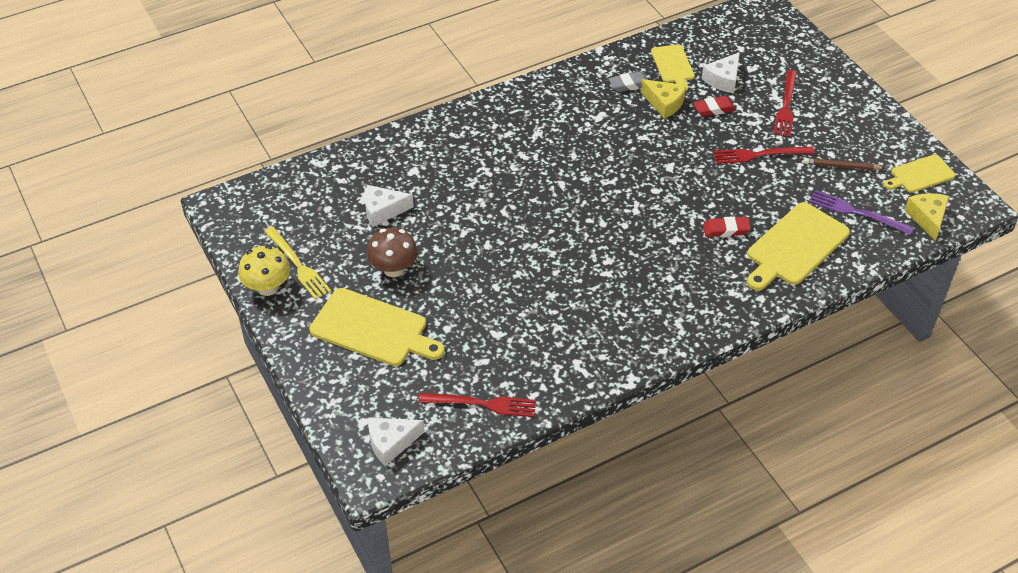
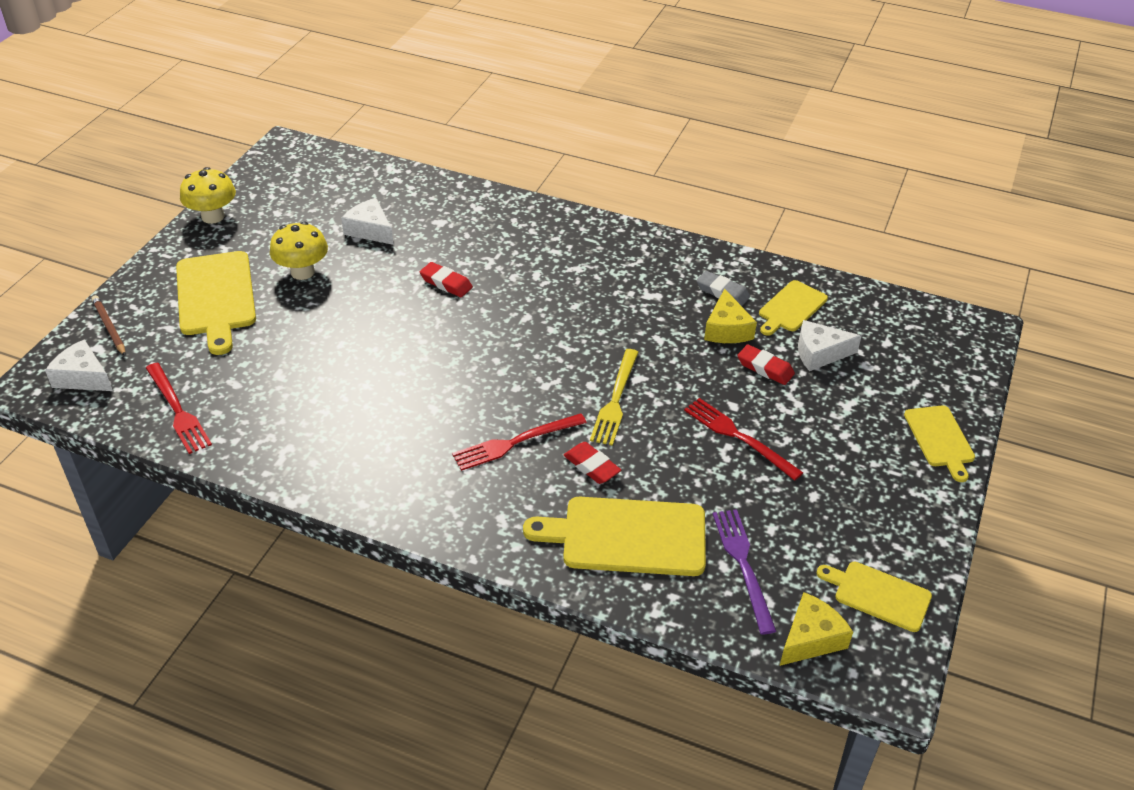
camera: 50 degrees right, 5 degrees down
(297, 265) = (255, 218): yellow fork -> yellow fork (615, 400)
(393, 269) = (302, 272): brown mushroom -> yellow mushroom
(486, 203) = (446, 283): none -> red eraser
(786, 106) = (843, 421): red fork -> red fork (515, 442)
(834, 79) = (940, 439): none -> yellow cutting board
(841, 166) = (804, 514): brown pencil -> brown pencil (109, 327)

